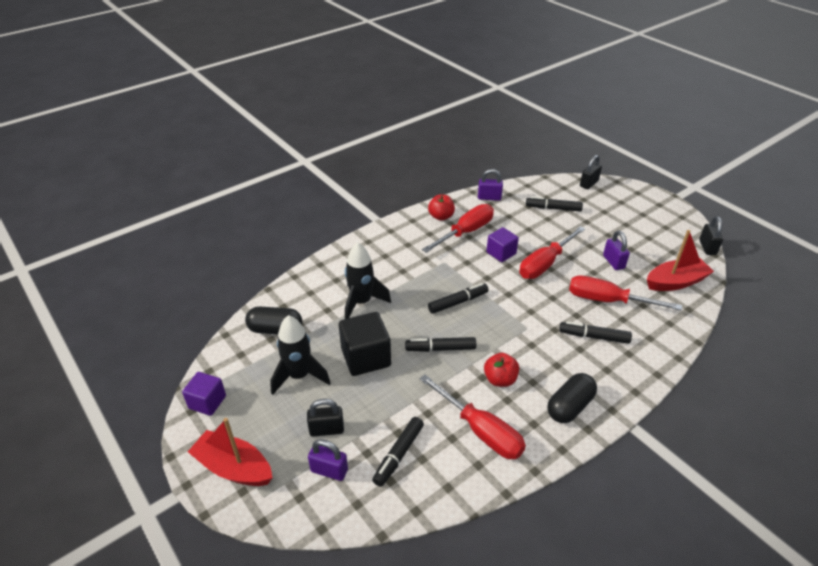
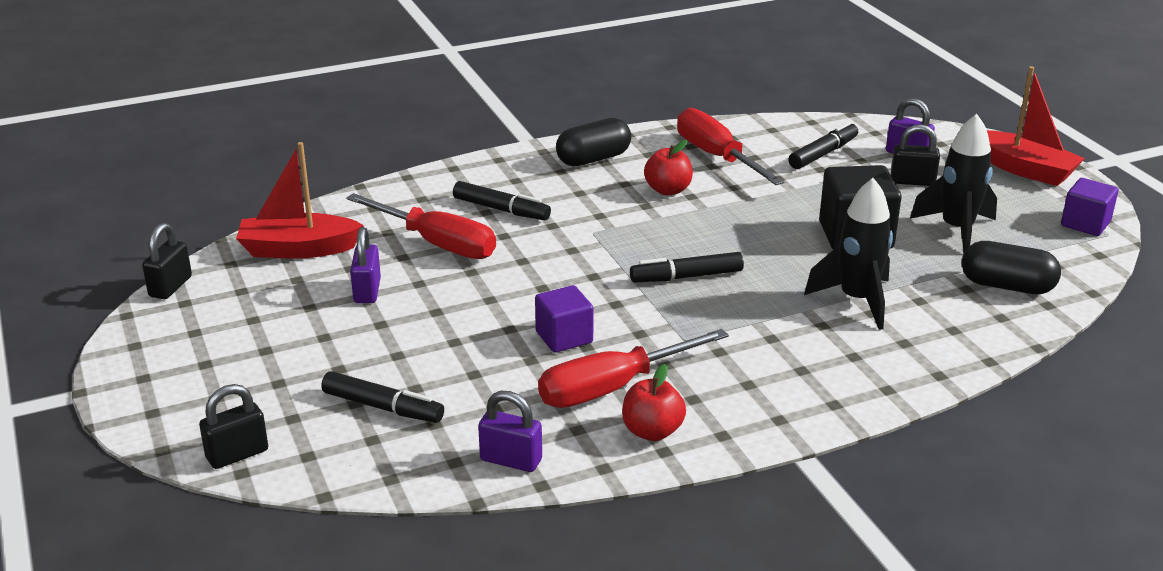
camera: 165 degrees left, 10 degrees down
(440, 349) = (738, 228): black marker -> none
(545, 264) = (494, 307): red screwdriver -> none

